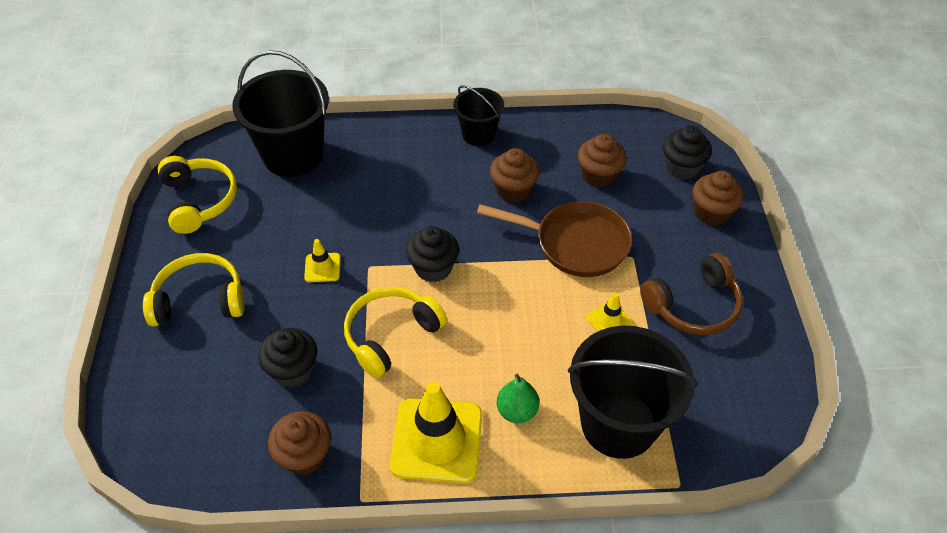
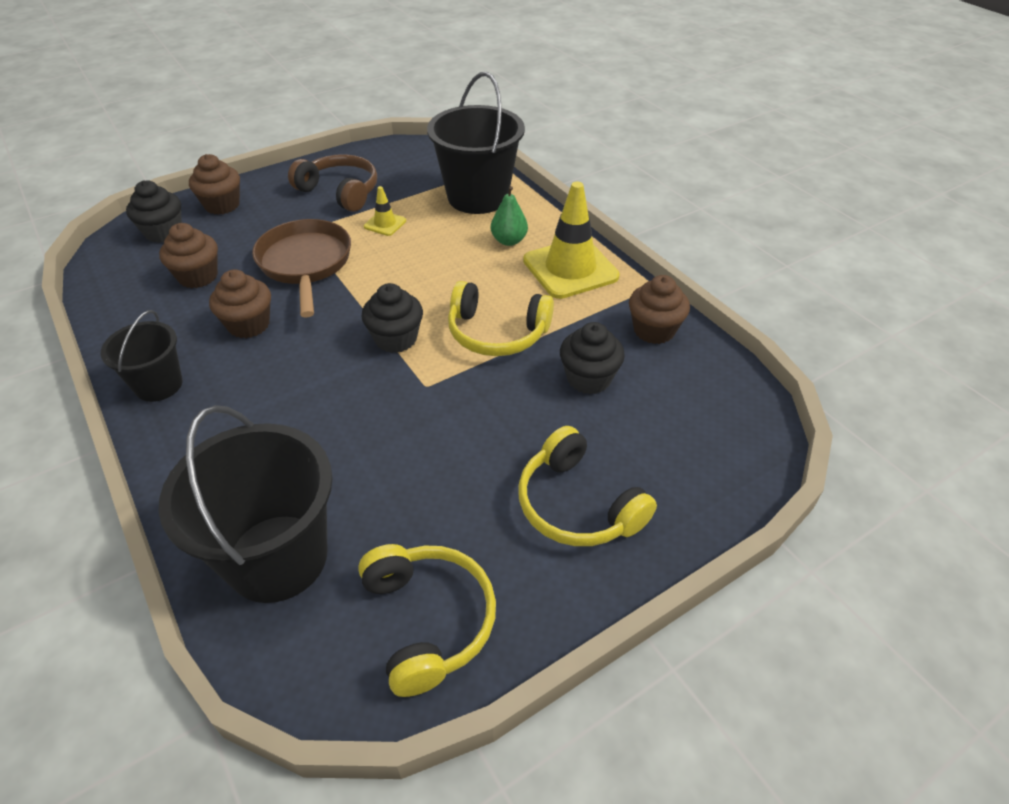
camera: 120 degrees left, 5 degrees down
(199, 200) = (428, 620): yellow headphones -> yellow headphones turned 120 degrees clockwise
(322, 267) = (453, 421): yellow traffic cone -> none

